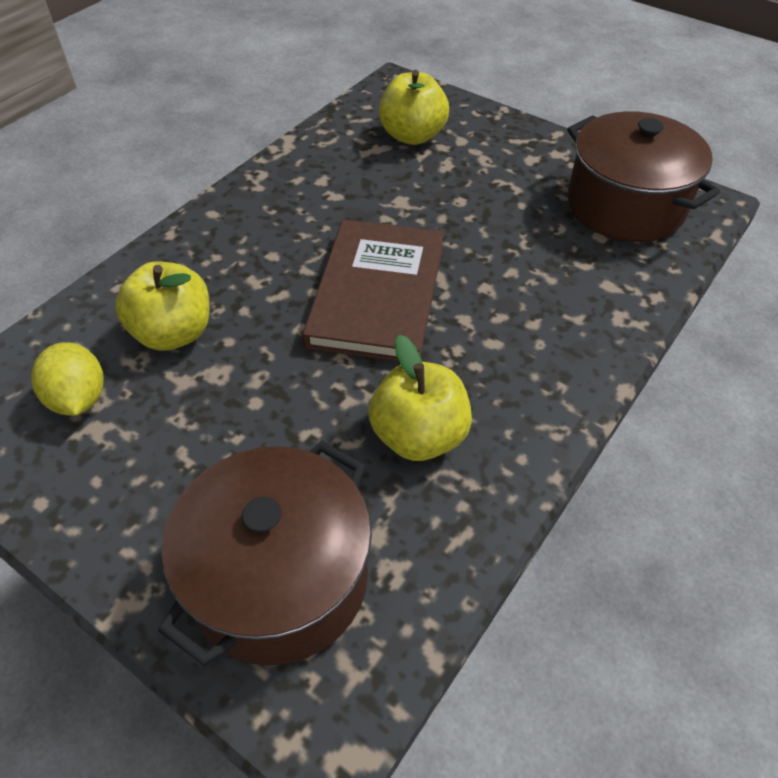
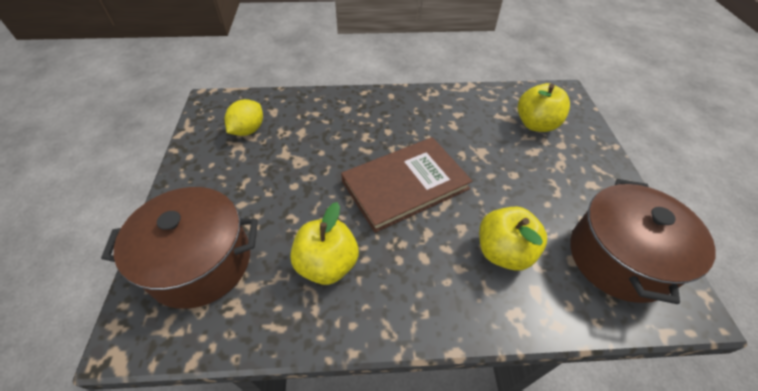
camera: 50 degrees right, 0 degrees up
(174, 333) = (308, 132): yellow apple -> yellow apple (503, 252)

